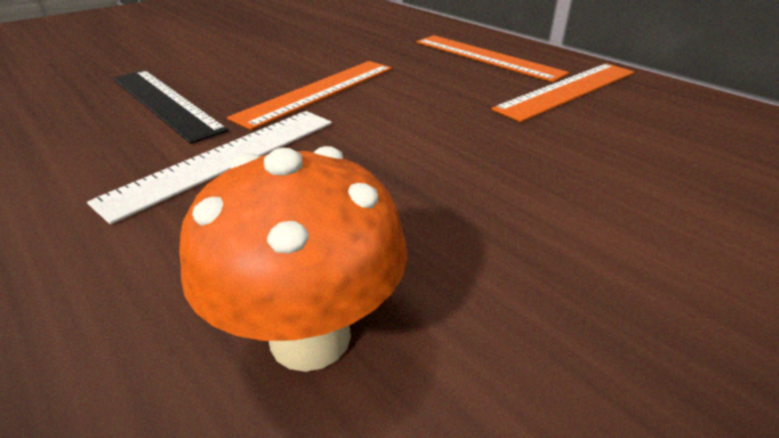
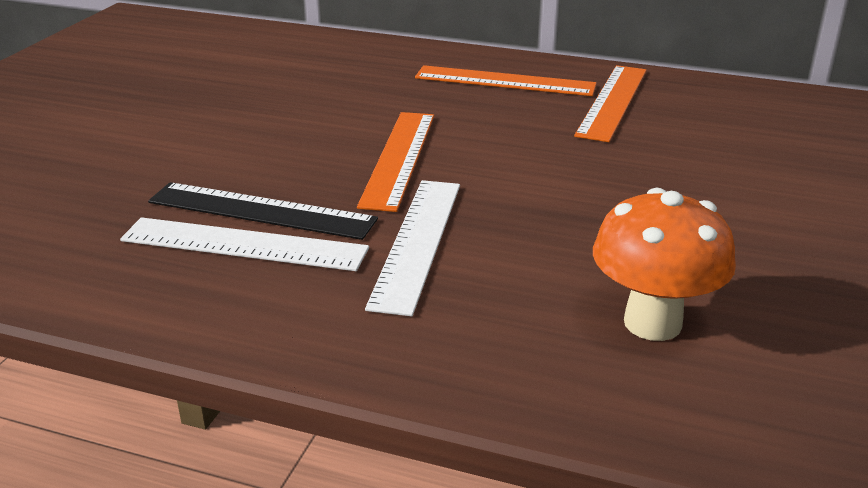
camera: 30 degrees left, 5 degrees down
(112, 122) = (244, 244): none -> white ruler

